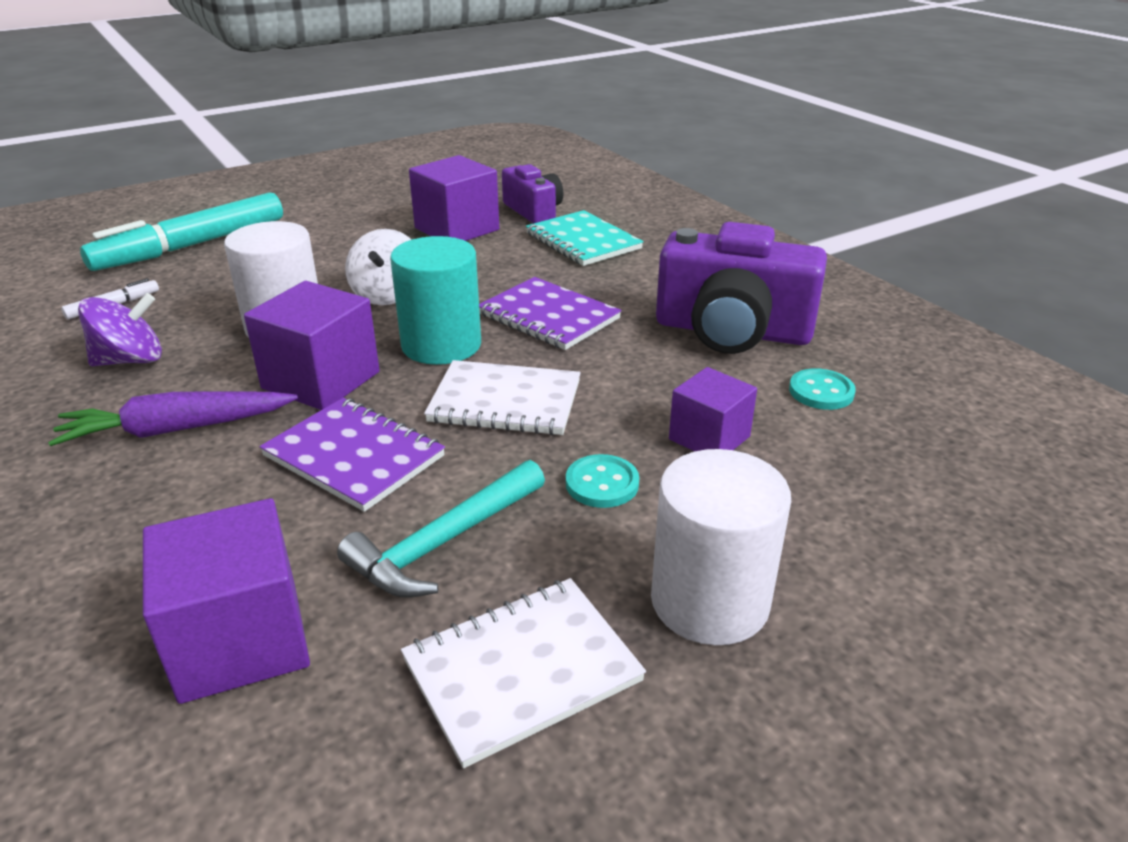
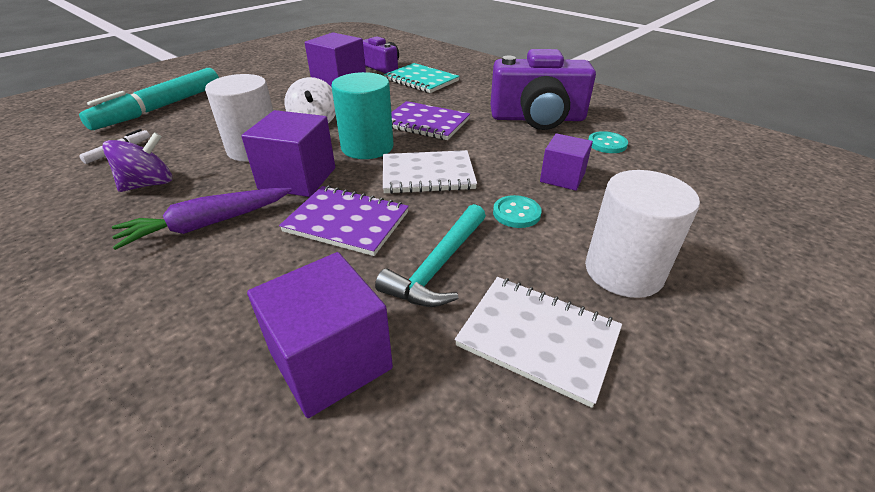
camera: 15 degrees left, 5 degrees up
(522, 670) = (538, 338): white notebook -> white notebook turned 75 degrees clockwise

